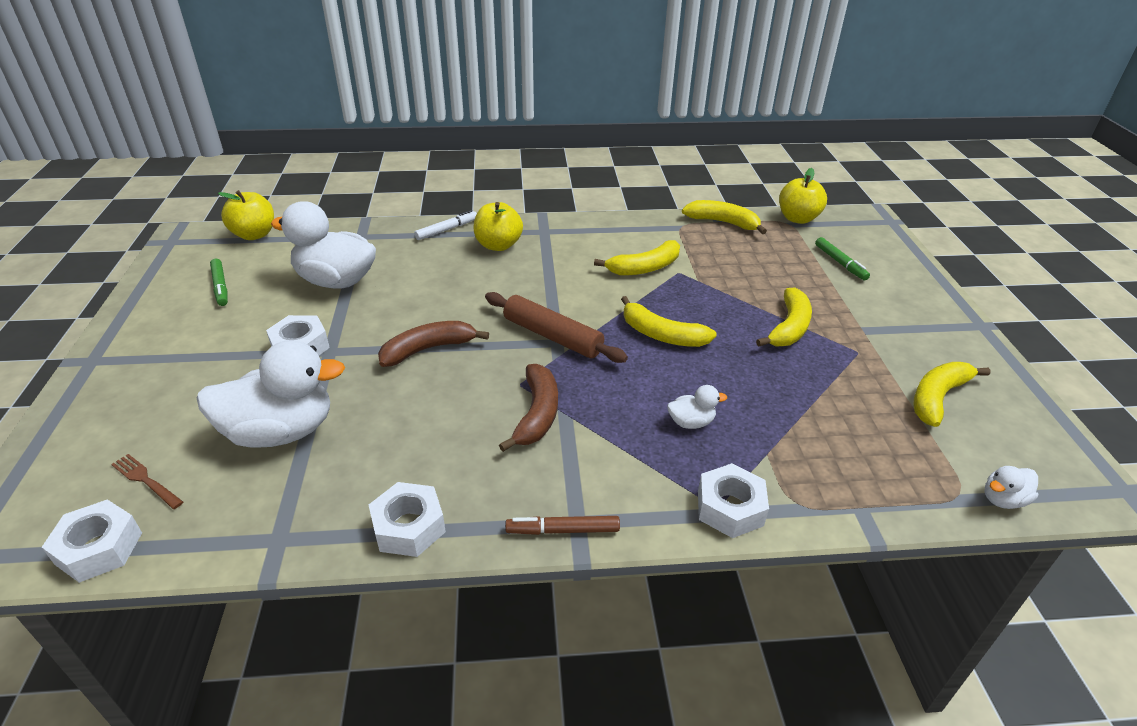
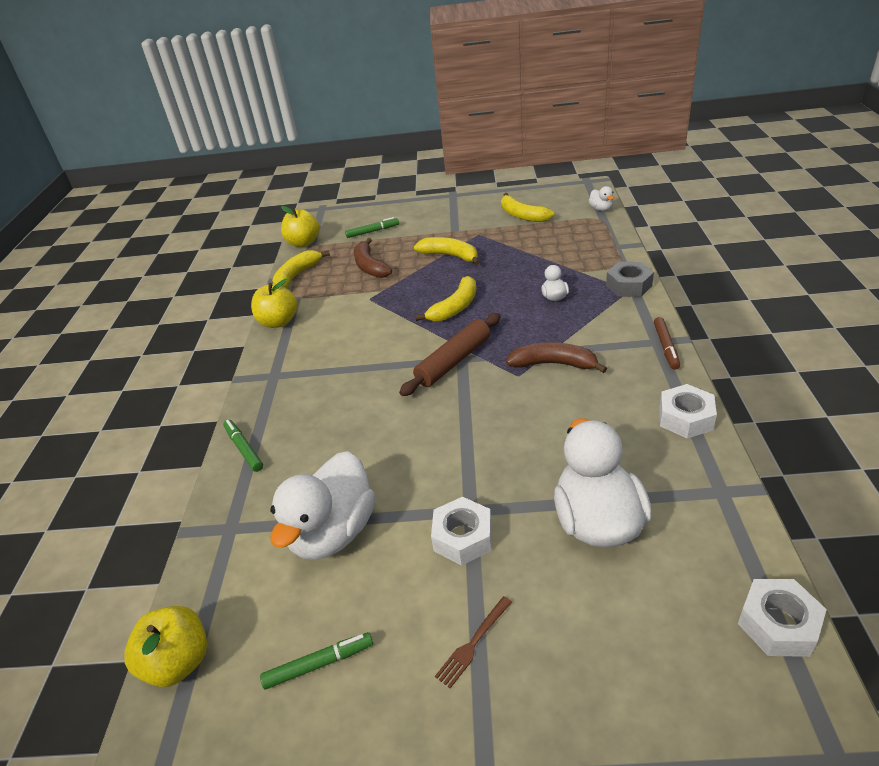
camera: 80 degrees left, 0 degrees up
(145, 480) = (685, 617): brown fork -> brown fork (473, 644)
(428, 349) = (469, 435): brown banana -> brown banana (370, 266)
(447, 230) = (244, 448): white marker -> green marker
(498, 245) = (292, 405): yellow apple -> yellow apple (278, 322)
(644, 268) = (358, 315): yellow banana -> none
(730, 508) = (628, 286): white nut -> grey nut

